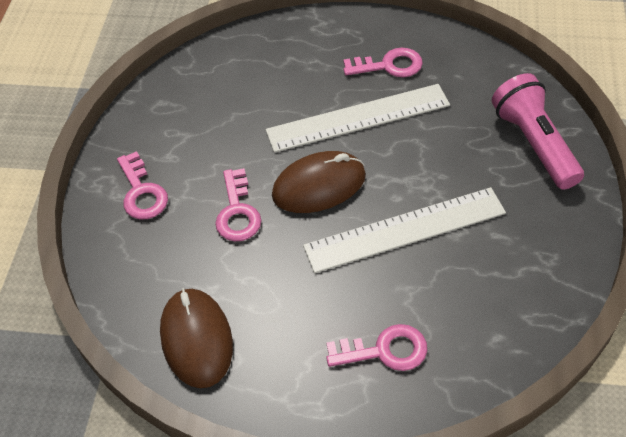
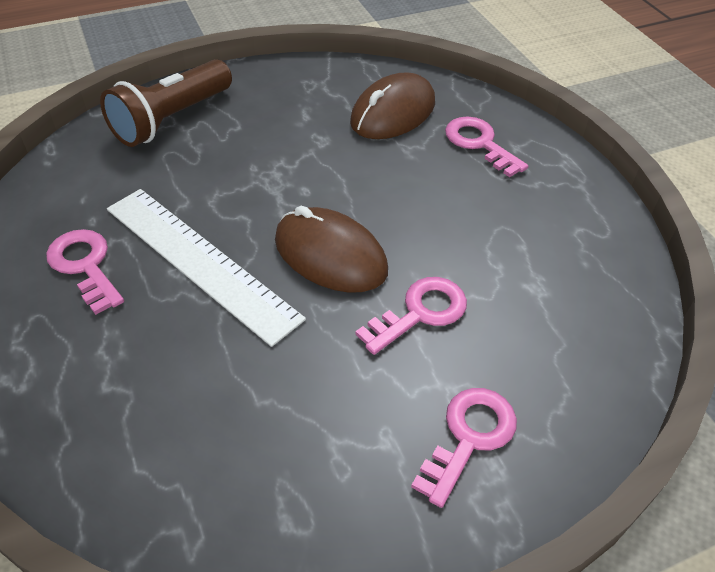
camera: 125 degrees left, 5 degrees down
(196, 339) = (594, 270): brown mouse -> brown mouse (393, 113)
(405, 230) = (342, 171): white ruler -> none
(534, 144) = (172, 119): pink flashlight -> brown flashlight

